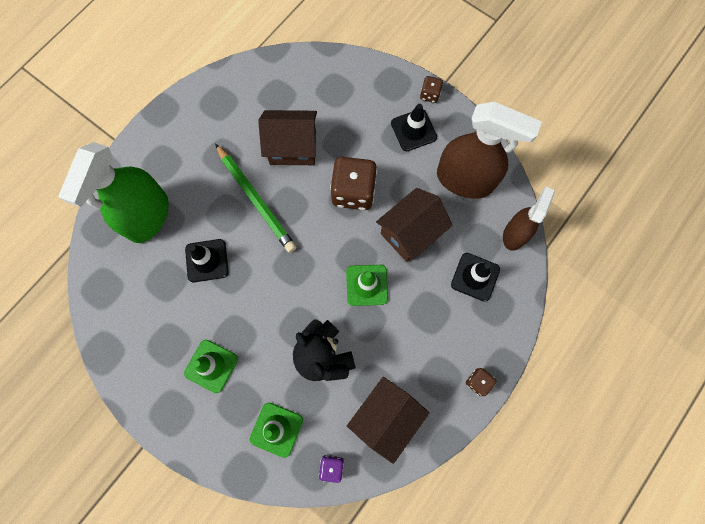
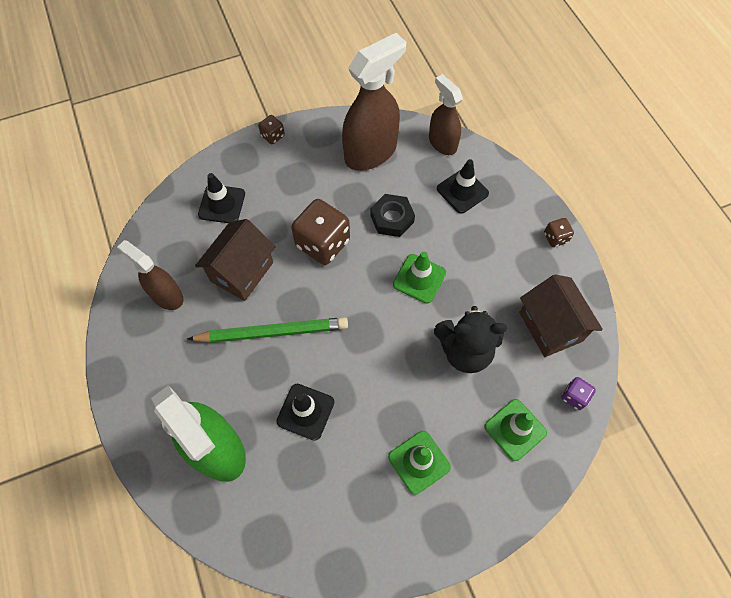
camera: 60 degrees left, 10 degrees down
(243, 108) = (166, 296): none -> brown spray bottle
(410, 233) = (392, 218): brown house -> black nut
(413, 130) = (297, 165): black traffic cone -> black traffic cone (222, 204)

